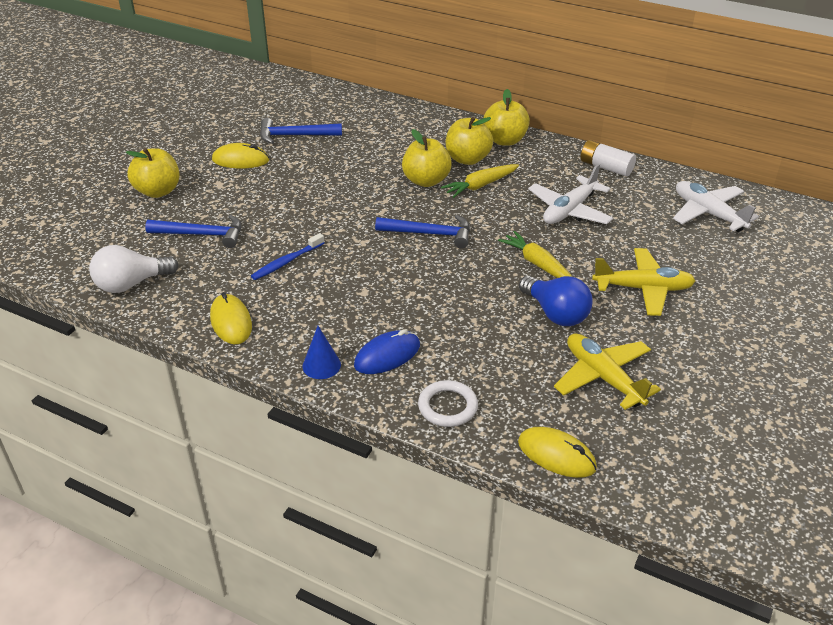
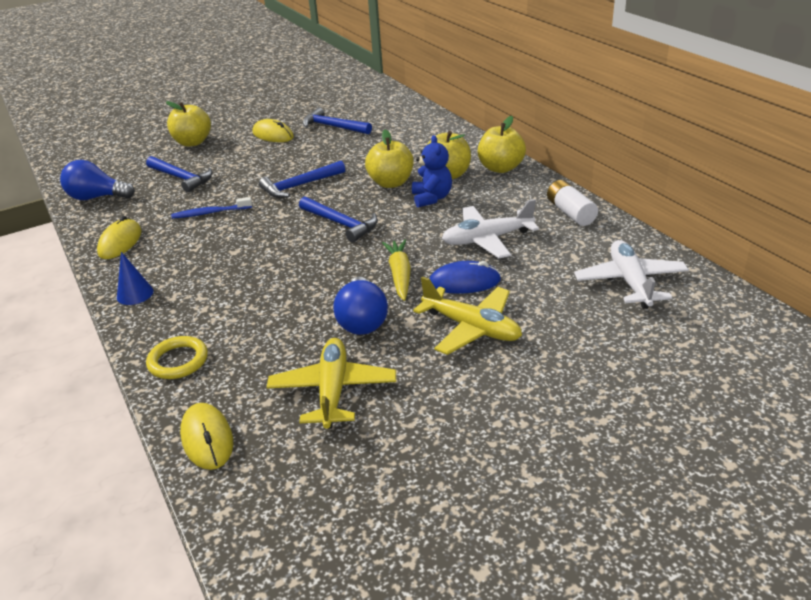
camera: 35 degrees right, 5 degrees down
(131, 284) = (97, 197): white light bulb -> blue light bulb
(342, 207) = (300, 186): none -> blue hammer
(387, 355) = (188, 304): blue mouse -> blue mouse (464, 282)
(447, 406) = (178, 361): white ring -> yellow ring
(480, 186) = (431, 198): yellow carrot -> blue teddy bear

